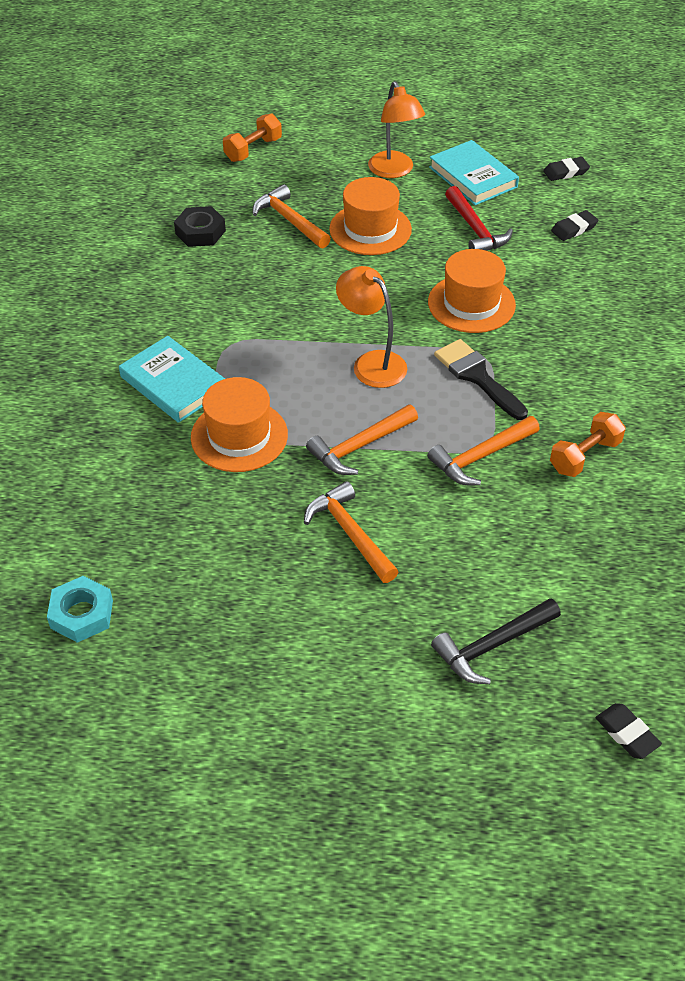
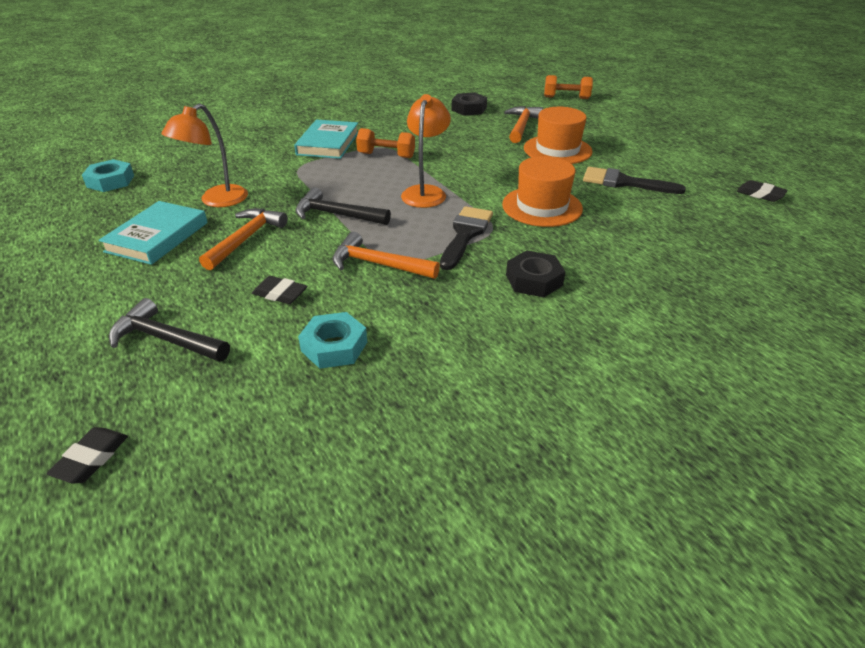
camera: 55 degrees right, 10 degrees down
(239, 436) = (303, 175): orange hat -> none
(359, 447) = (336, 215): orange hammer -> black hammer
(394, 171) = (629, 138): orange lamp -> orange lamp (216, 201)
(473, 177) = (678, 164): turquoise book -> turquoise book (157, 237)
(475, 230) = (624, 182): red hammer -> black brush
(574, 229) = (701, 219): black eraser -> black eraser (280, 294)
(583, 375) = (534, 280): none -> black nut
(584, 456) = (435, 313): orange dumbbell -> orange dumbbell (386, 155)
(585, 537) = (334, 346): none -> turquoise nut

